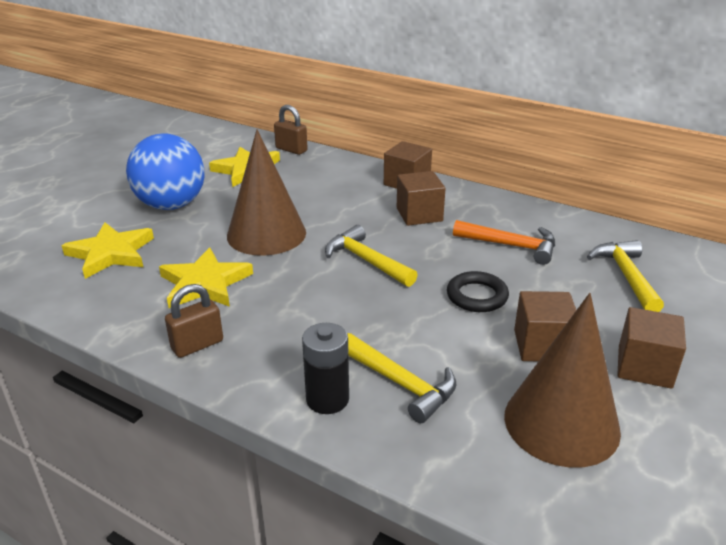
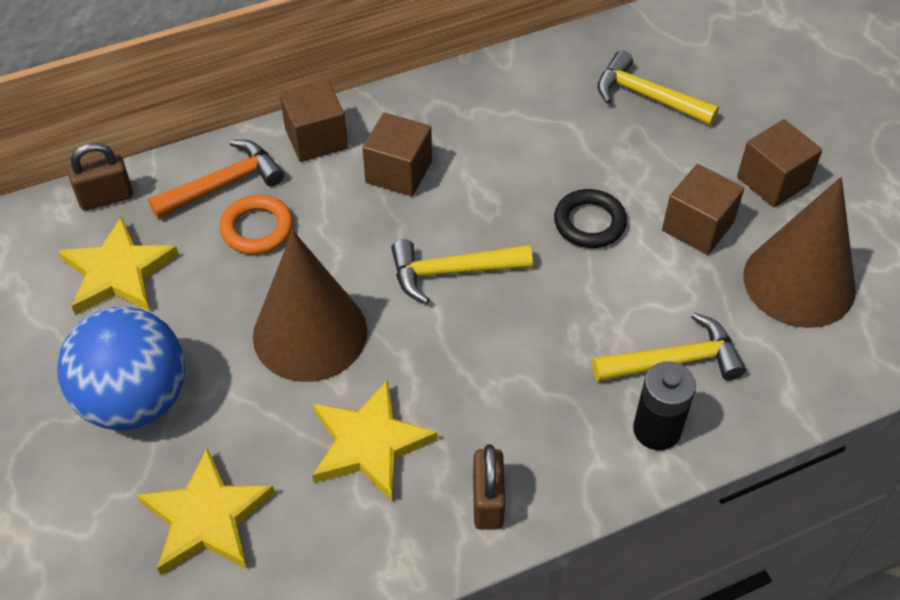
camera: 55 degrees left, 20 degrees up
(321, 192) = (257, 229): none -> orange ring
(511, 246) = (527, 140): orange hammer -> orange hammer (224, 184)

